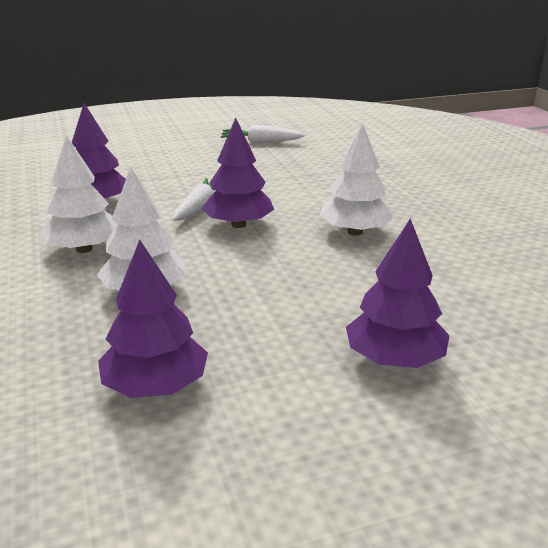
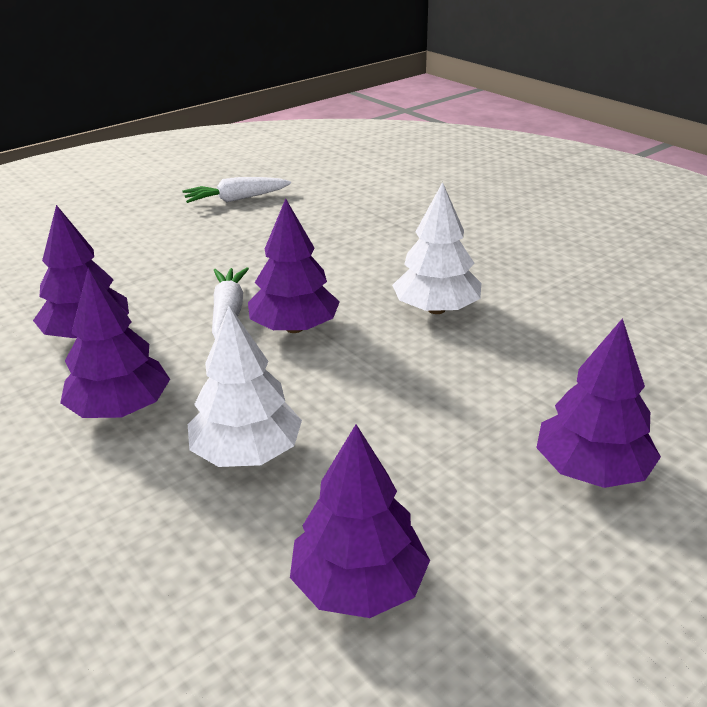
camera: 20 degrees left, 5 degrees up
(84, 249) = (120, 409): white tree -> purple tree

